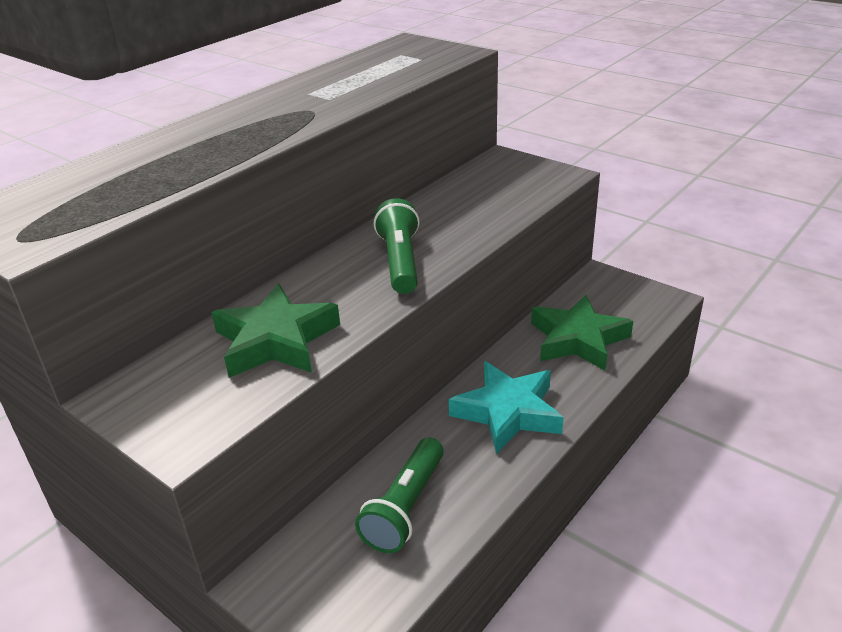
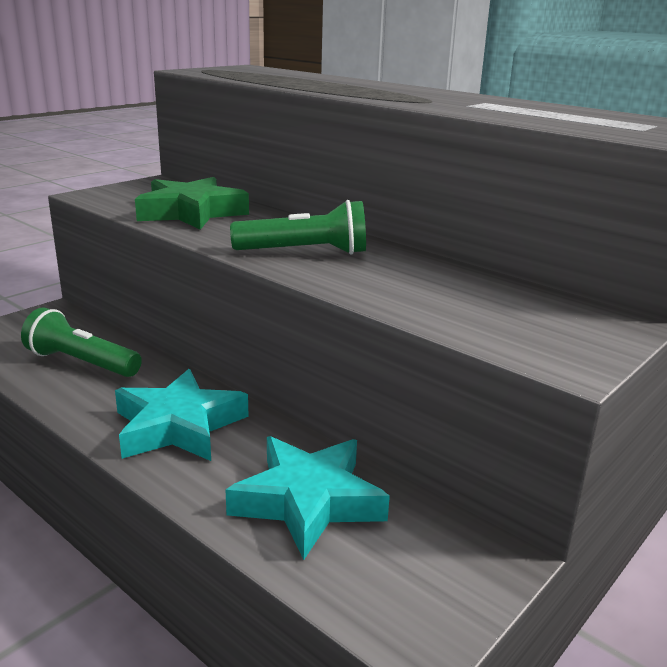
camera: 90 degrees right, 10 degrees down
(578, 339) = (308, 501): green star -> turquoise star

